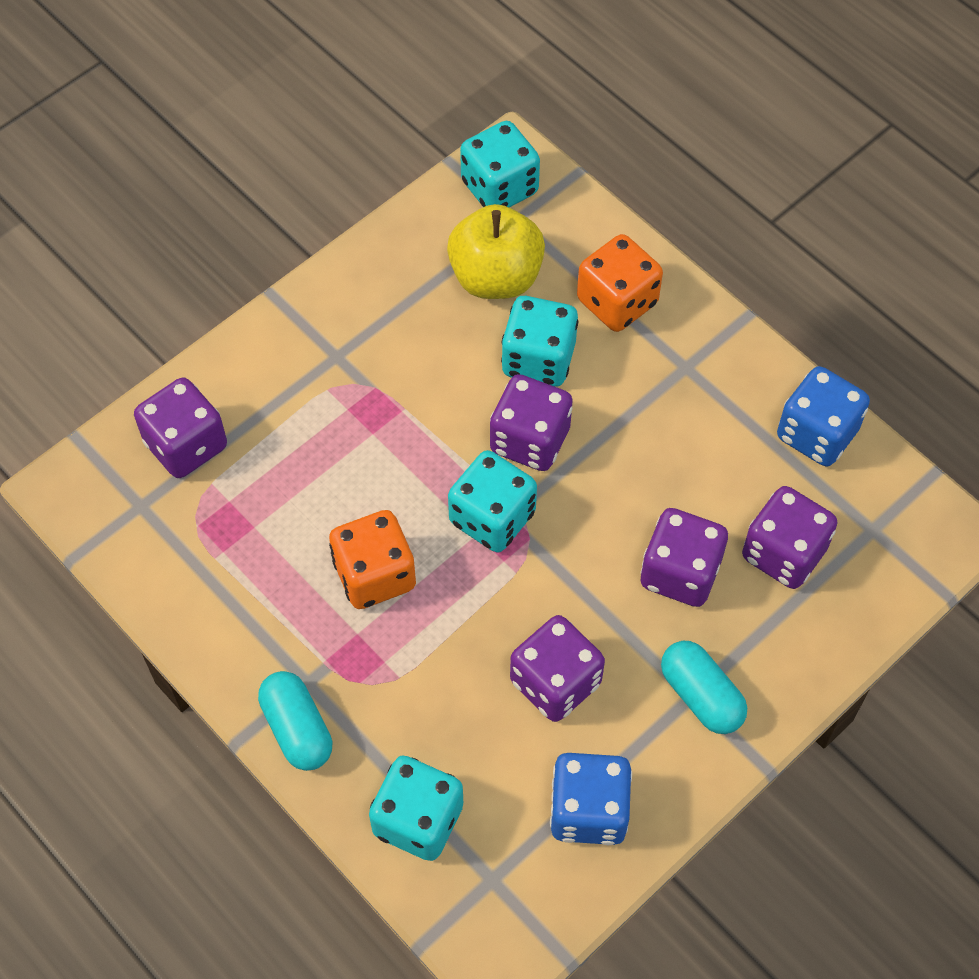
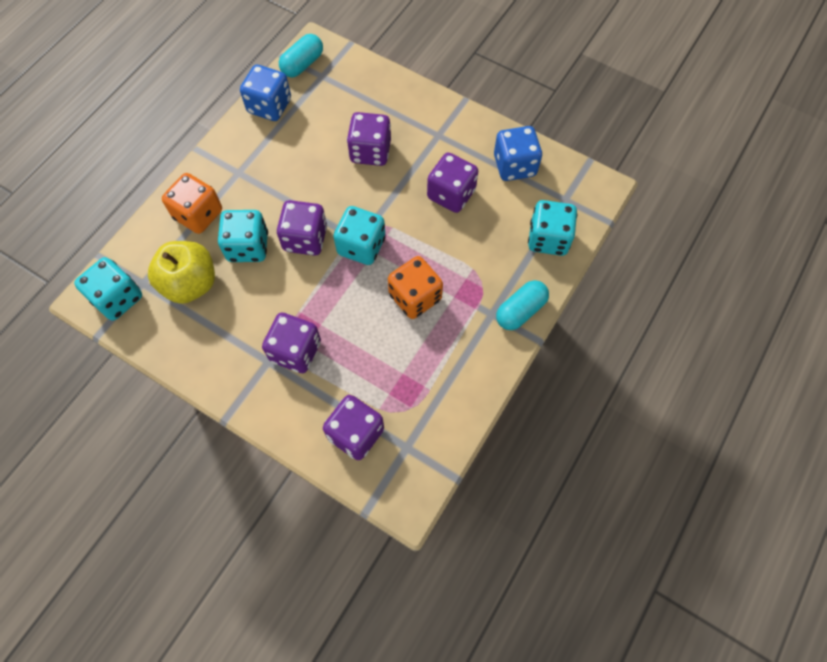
camera: 105 degrees left, 5 degrees up
(701, 695) = (437, 131): turquoise capsule -> turquoise capsule (302, 64)
(783, 553) = (346, 110): purple dice -> purple dice (295, 351)

